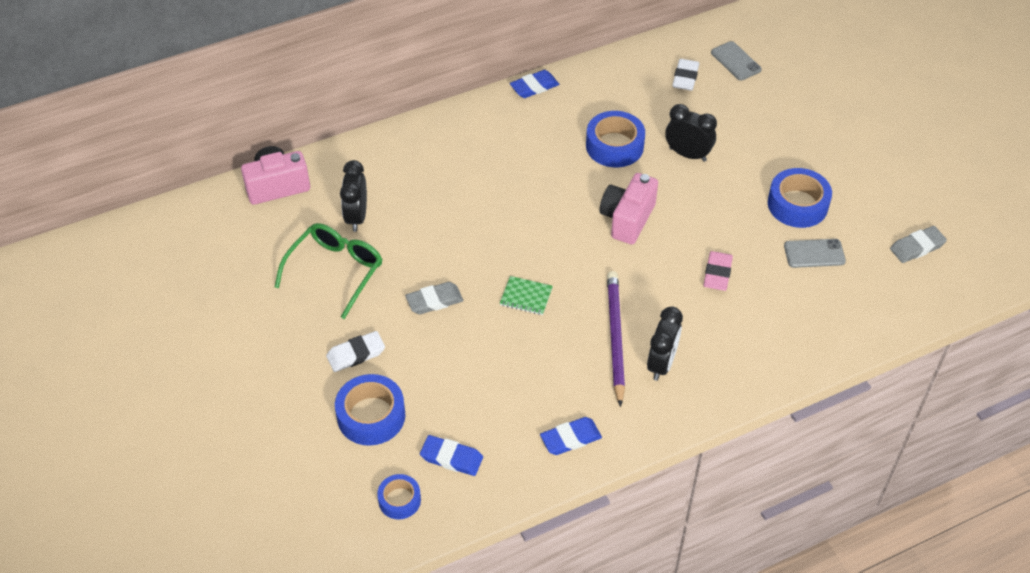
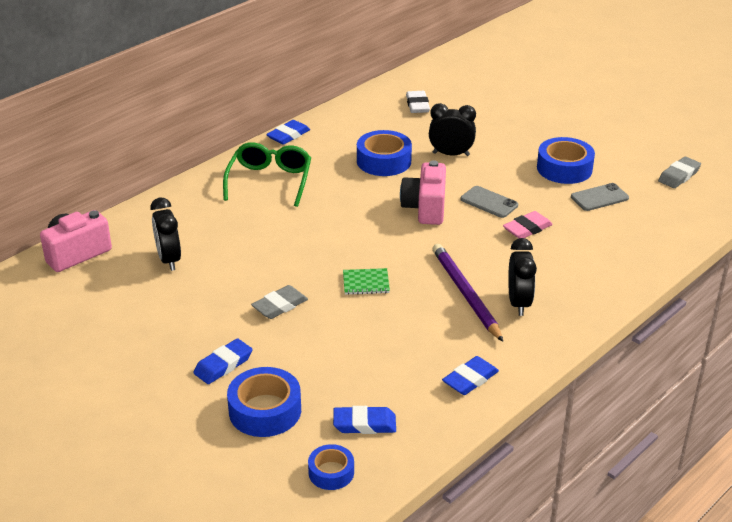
camera: 20 degrees left, 15 degrees down
(335, 271) = (168, 305): green glasses -> green glasses (269, 181)
(356, 354) = (223, 365): white eraser -> blue eraser
(717, 274) = (527, 229): pink eraser -> pink eraser turned 60 degrees clockwise
(735, 61) = (453, 87): grey phone -> grey phone (489, 202)

